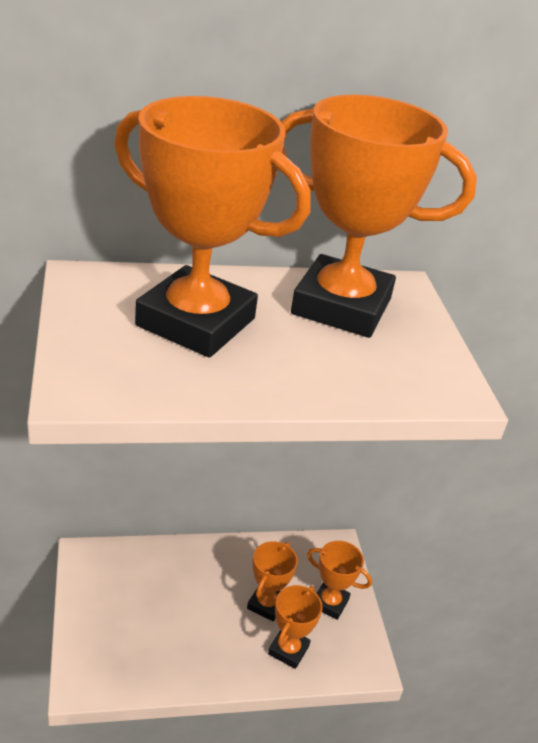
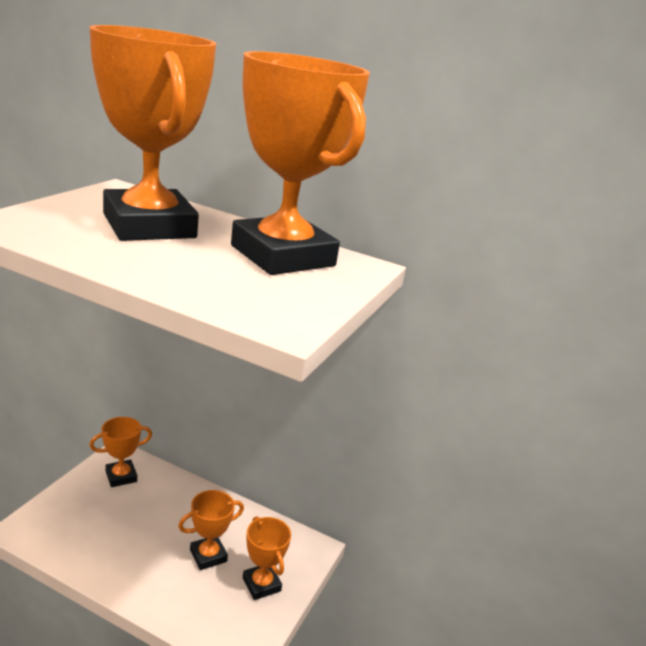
camera: 35 degrees right, 10 degrees down
(288, 650) = (188, 597): orange trophy -> orange trophy (121, 476)

